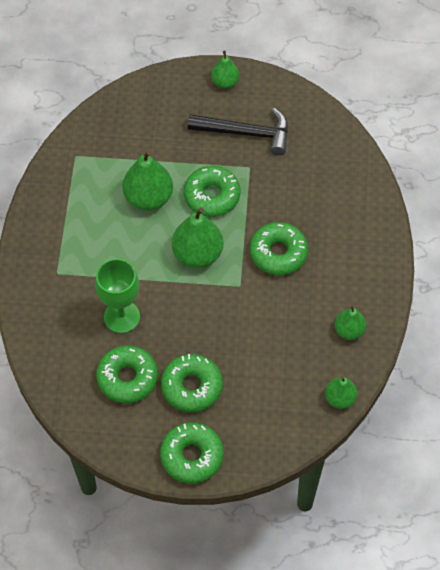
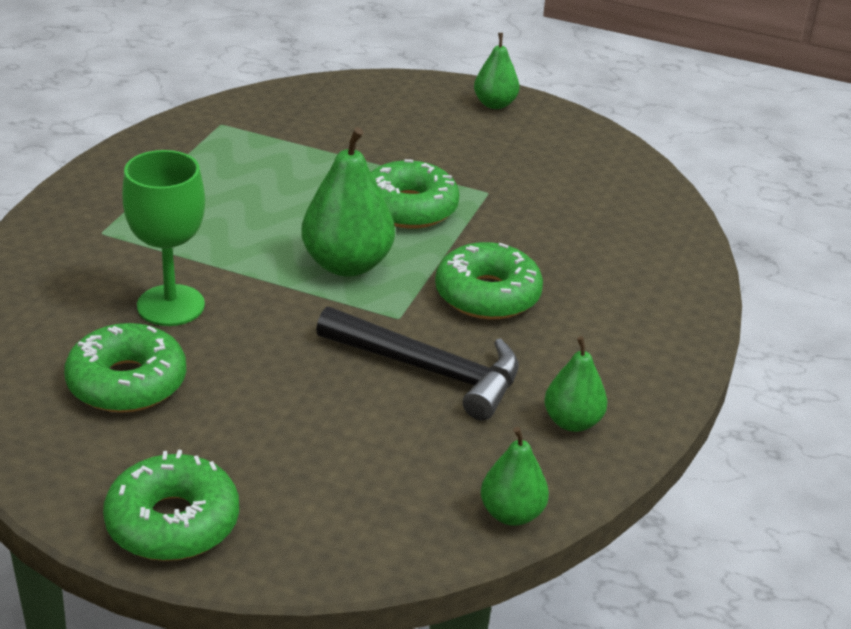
camera: 15 degrees right, 25 degrees down
(148, 198) = (305, 188): green pear -> none
(192, 387) = (235, 423): green donut -> none
(246, 133) = (501, 157): black hammer -> black hammer (429, 370)

